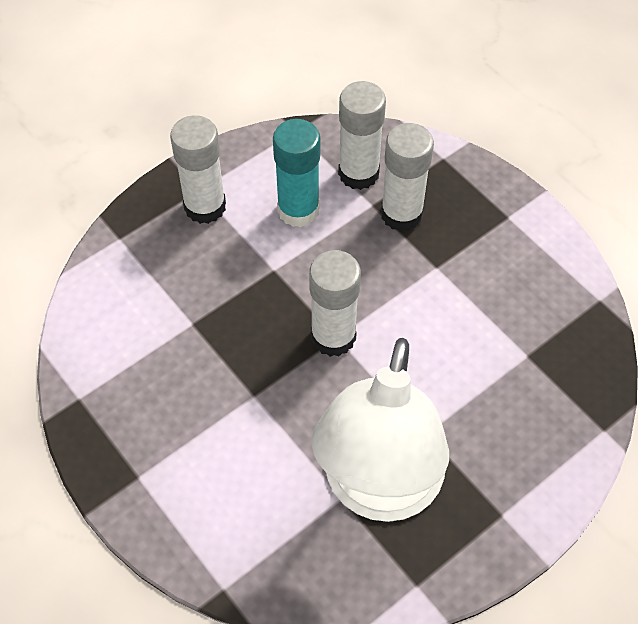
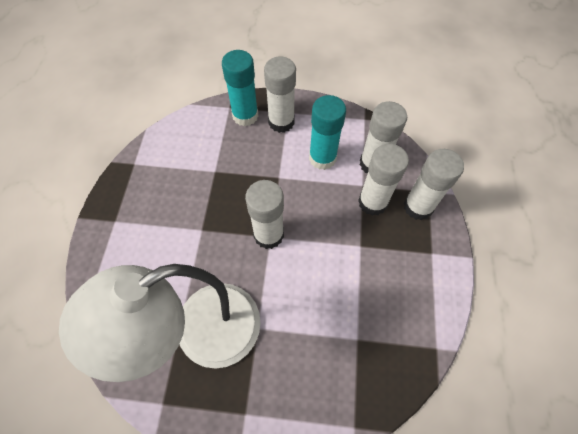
camera: 45 degrees right, 5 degrees up
(152, 233) = (245, 116): none -> turquoise glue stick
(449, 182) = (418, 207): none -> white glue stick

